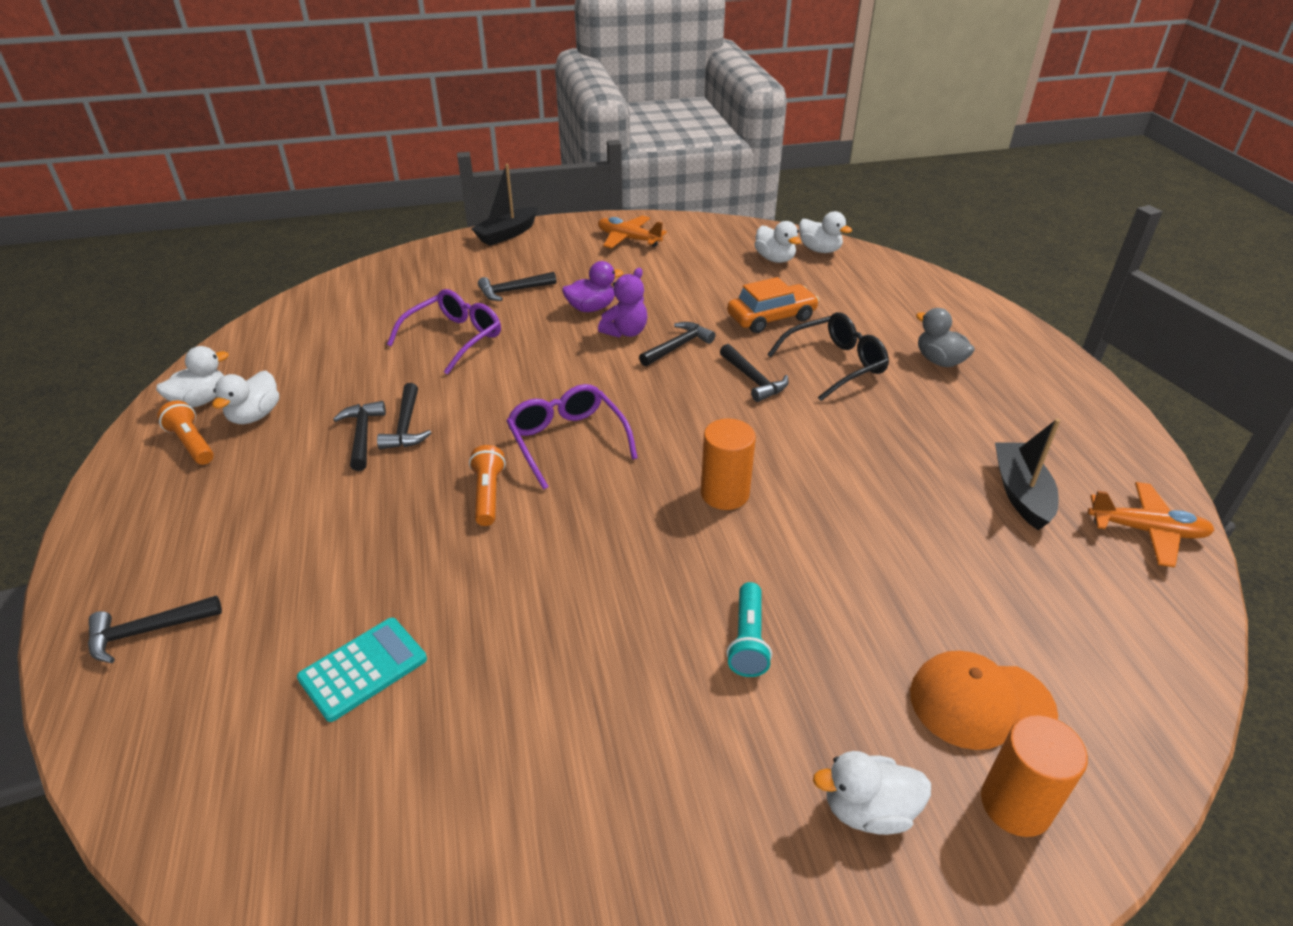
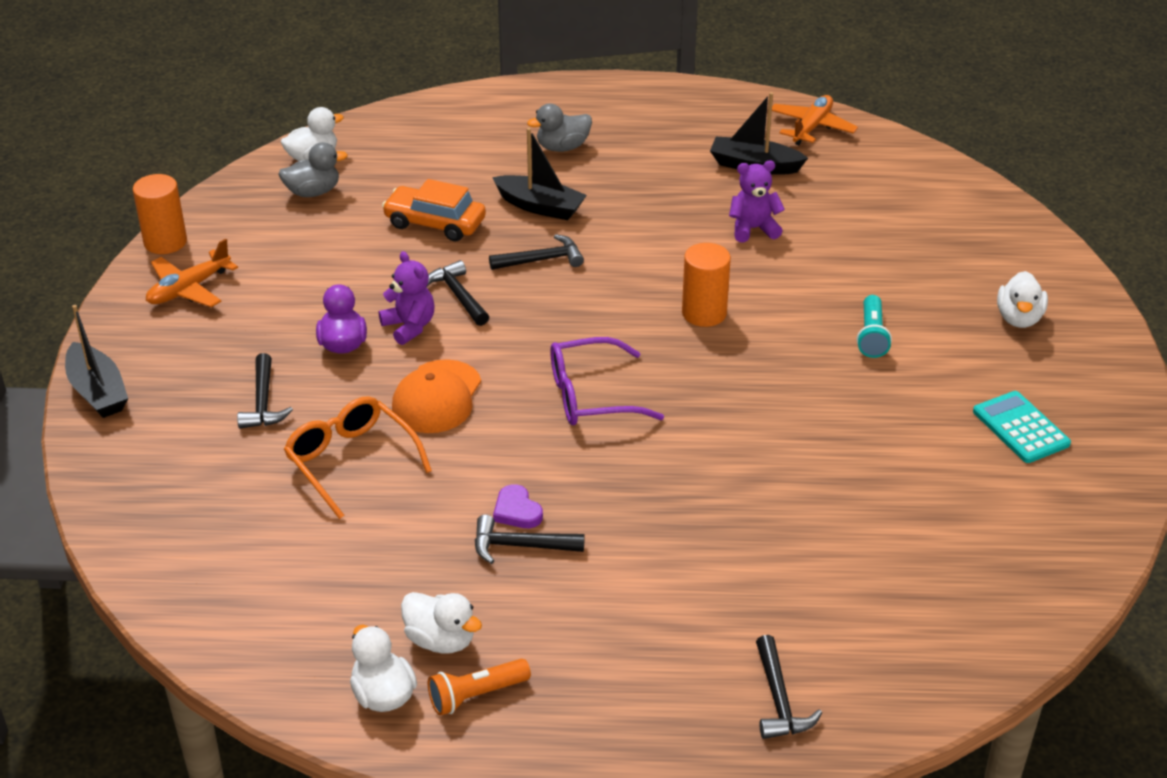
camera: 75 degrees left, 0 degrees up
(363, 669) = (856, 550): turquoise calculator -> turquoise calculator (1020, 428)
(406, 426) = (517, 511): black hammer -> purple heart
(453, 339) = (352, 462): purple glasses -> orange glasses
(488, 494) = (655, 458): orange flashlight -> none
(748, 640) = (872, 336): turquoise flashlight -> turquoise flashlight turned 75 degrees clockwise
(771, 317) = (435, 223): orange car -> orange car turned 60 degrees counterclockwise
(775, 259) = (313, 192): white duck -> grey duck
(834, 365) = (540, 206): black glasses -> black boat
(897, 509) = (753, 229): none -> purple teddy bear
(980, 703) = (947, 249): orange cap -> orange cap (437, 397)
(1015, 804) = (1022, 261): orange cylinder -> orange cylinder (165, 242)

